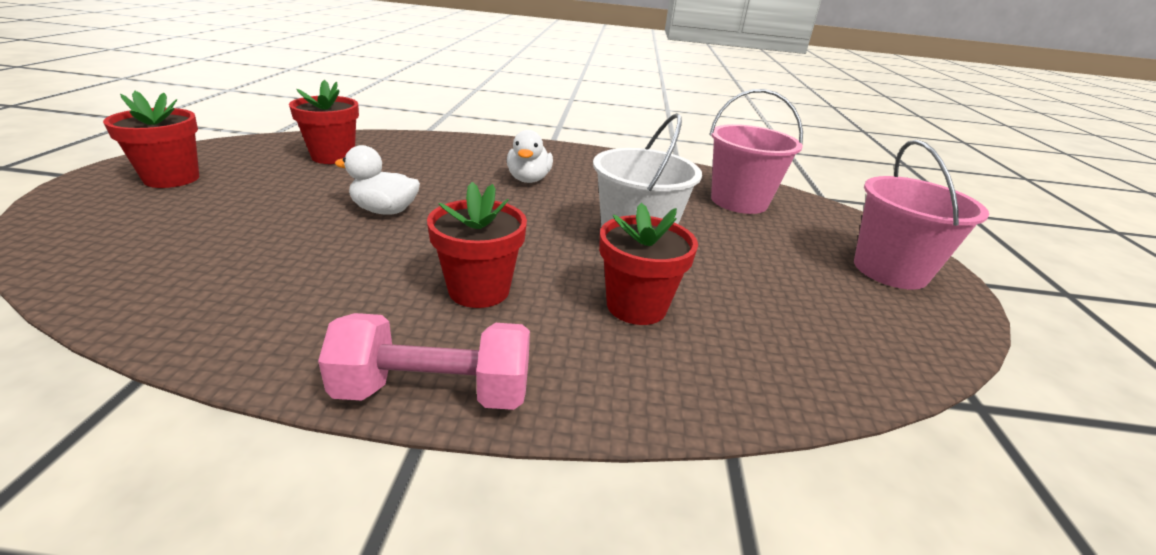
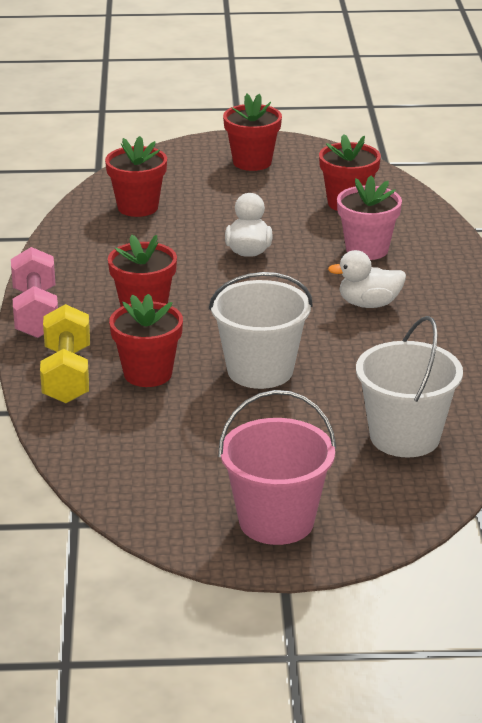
camera: 85 degrees right, 0 degrees up
(181, 260) = (138, 207): none -> red flower pot
(431, 165) = (367, 249): none -> pink flower pot
(634, 375) = (67, 375): none -> yellow dumbbell
(739, 201) = (404, 437): pink bucket -> white bucket

